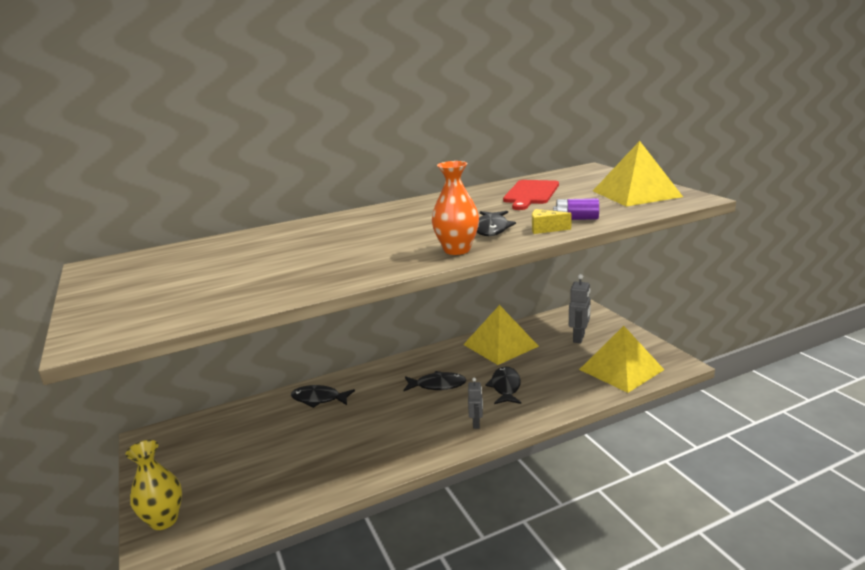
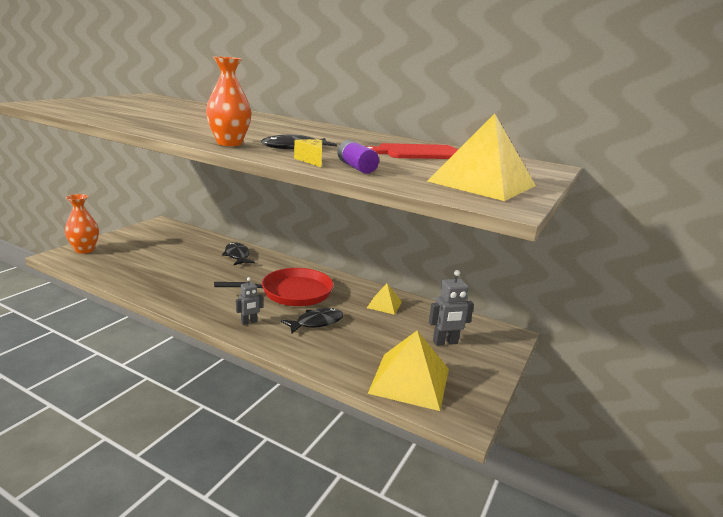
camera: 50 degrees right, 0 degrees up
(164, 520) = (84, 250): yellow vase -> orange vase
(437, 385) = (292, 292): black fish -> red pan
(500, 345) = (384, 304): yellow pyramid -> yellow pyramid, size x0.53

